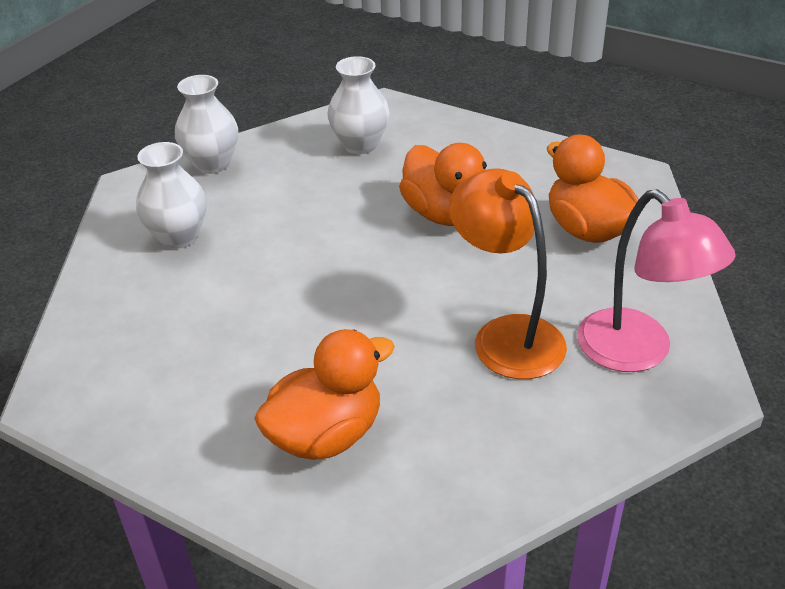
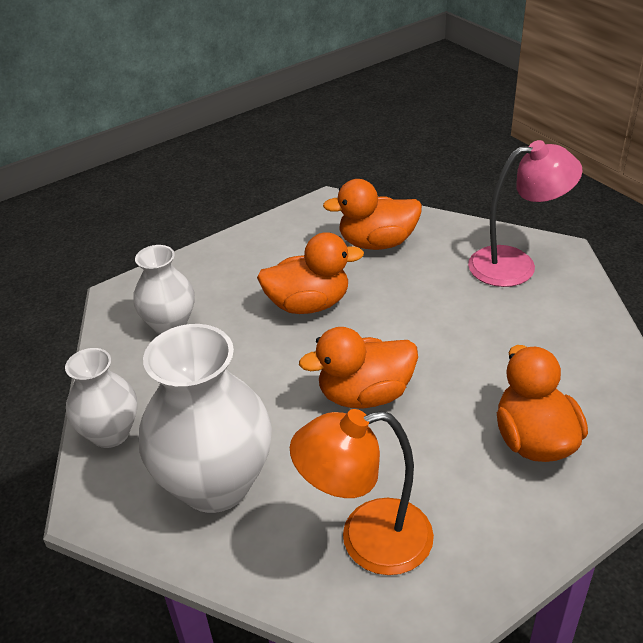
camera: 65 degrees left, 0 degrees up
(178, 237) = (216, 484): white vase -> white vase, size x1.72
(331, 291) = (365, 394): none -> orange duck
(506, 335) = (469, 316): orange lamp -> orange lamp (367, 540)

